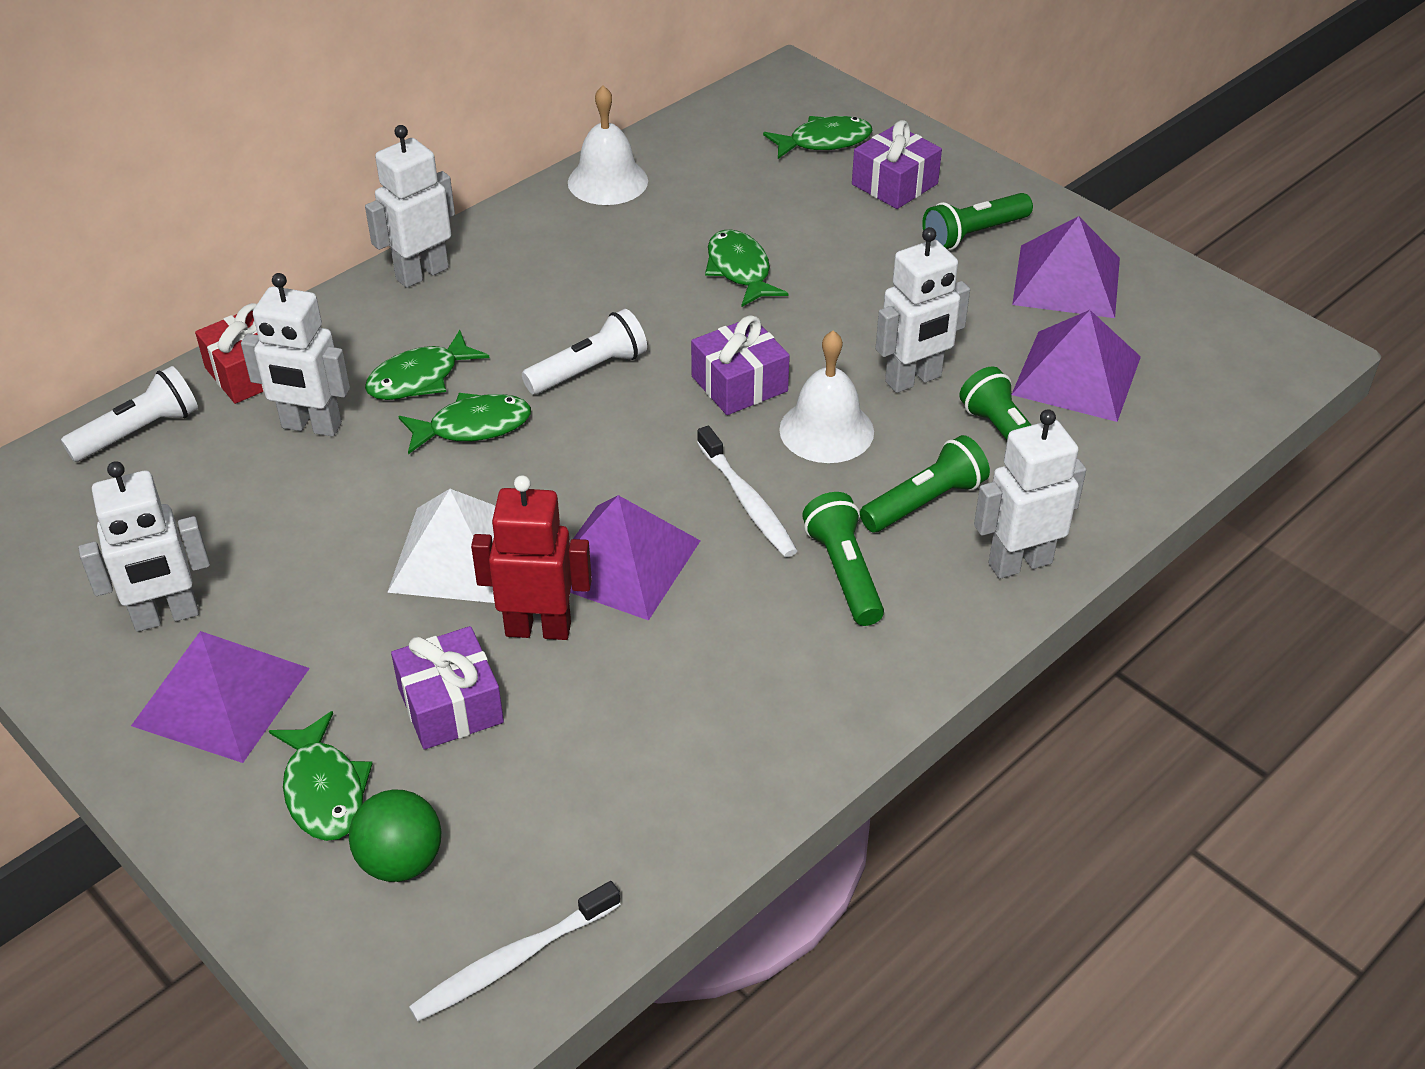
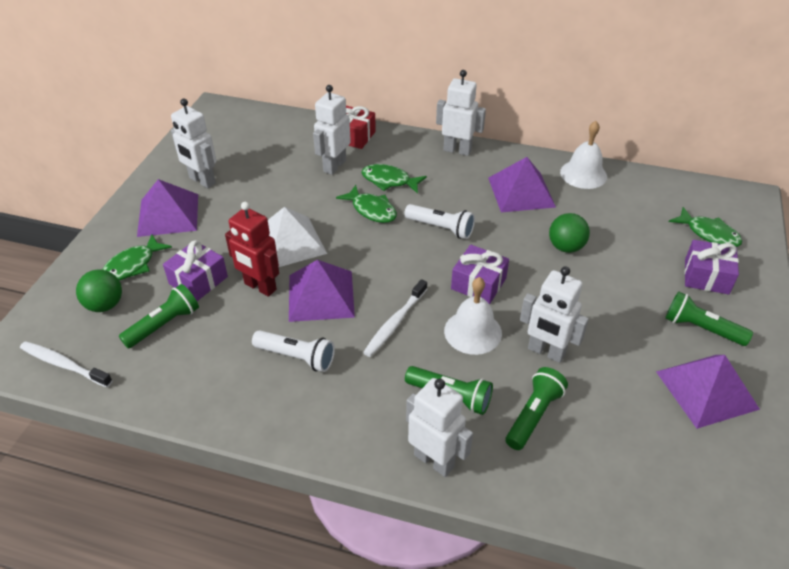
camera: 60 degrees right, 0 degrees up
(139, 432) = (296, 126): white flashlight -> white flashlight (296, 357)
(311, 426) = (334, 166): white robot -> white robot turned 45 degrees clockwise
(538, 628) = (260, 287): red robot -> red robot turned 150 degrees clockwise
(740, 270) = (566, 247): green fish -> green ball
(844, 572) = (371, 383): green flashlight -> green flashlight (164, 325)
(1076, 375) = (621, 428): purple pyramid -> purple pyramid (521, 192)

